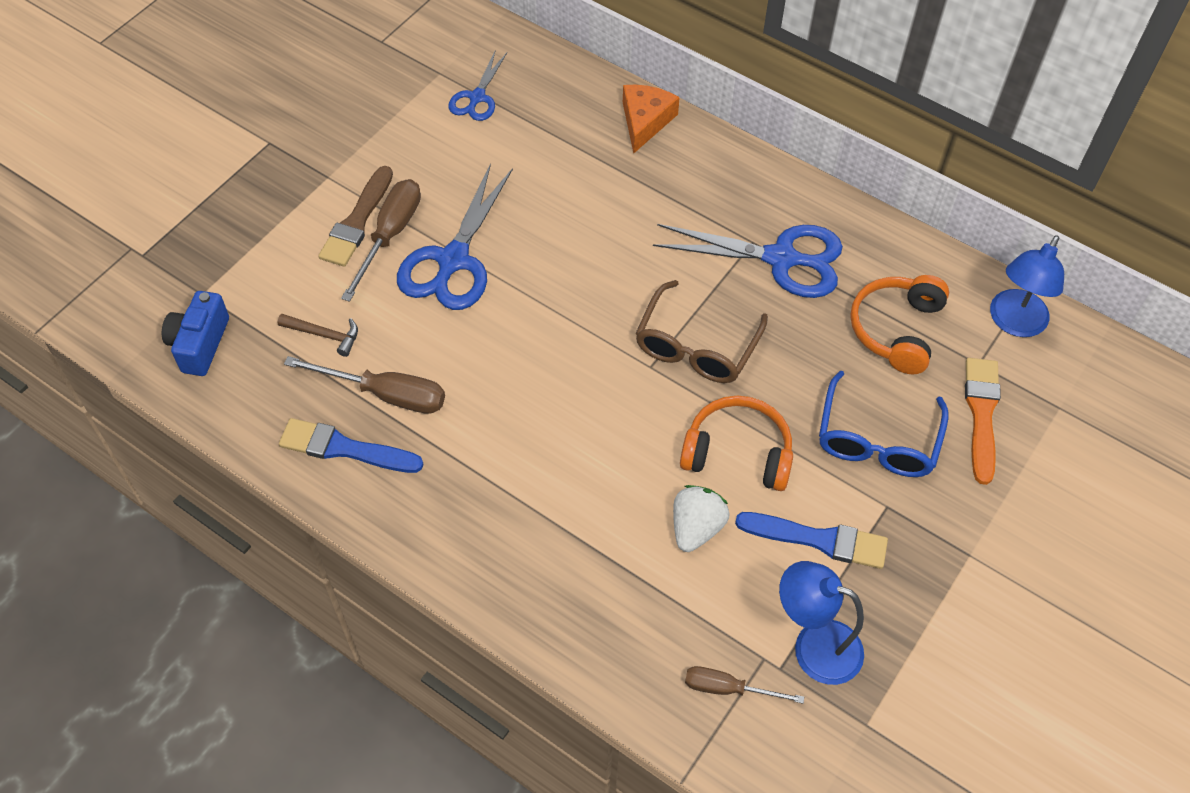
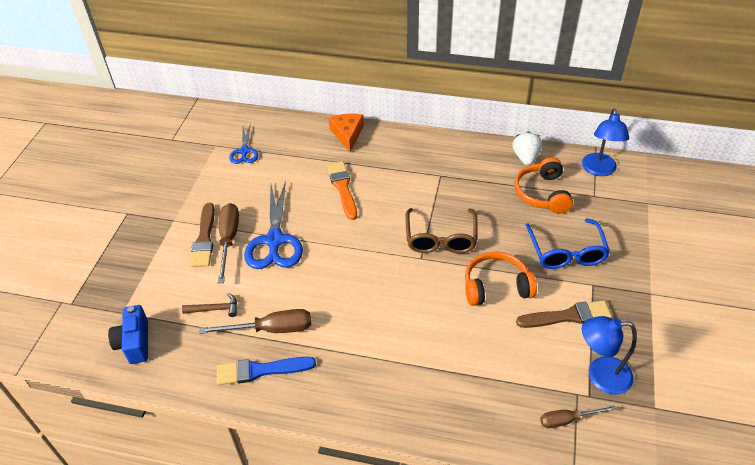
camera: 20 degrees left, 10 degrees down
(696, 528) = (497, 336): white strawberry -> white strawberry (525, 158)
(781, 259) = (461, 179): blue scissors -> none
(818, 539) = (567, 316): blue brush -> brown brush
(981, 414) = (611, 220): orange brush -> orange brush (342, 188)

